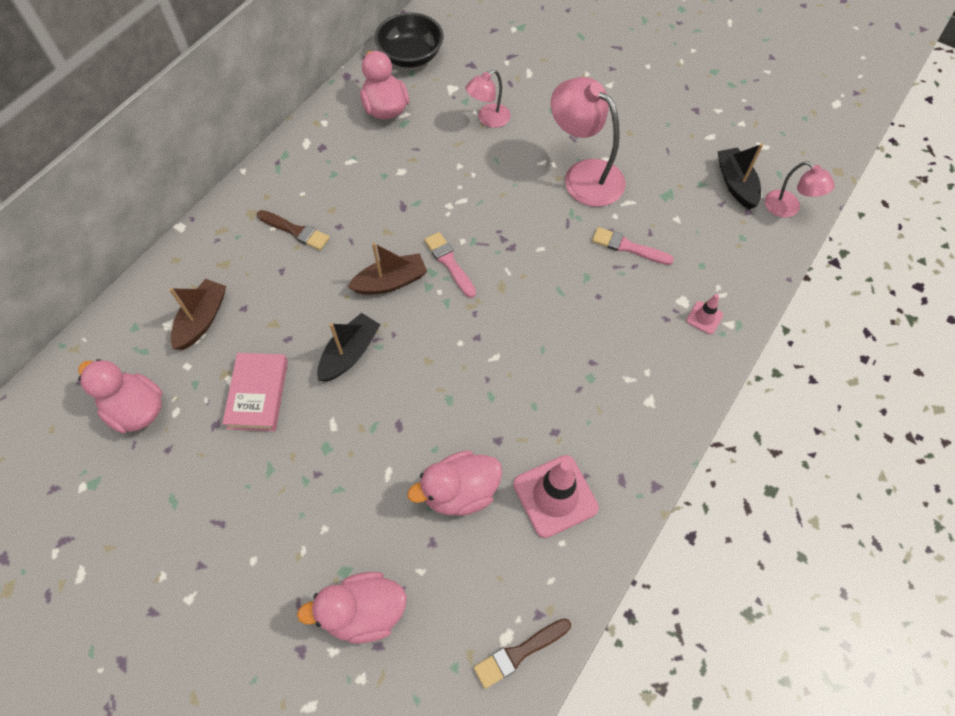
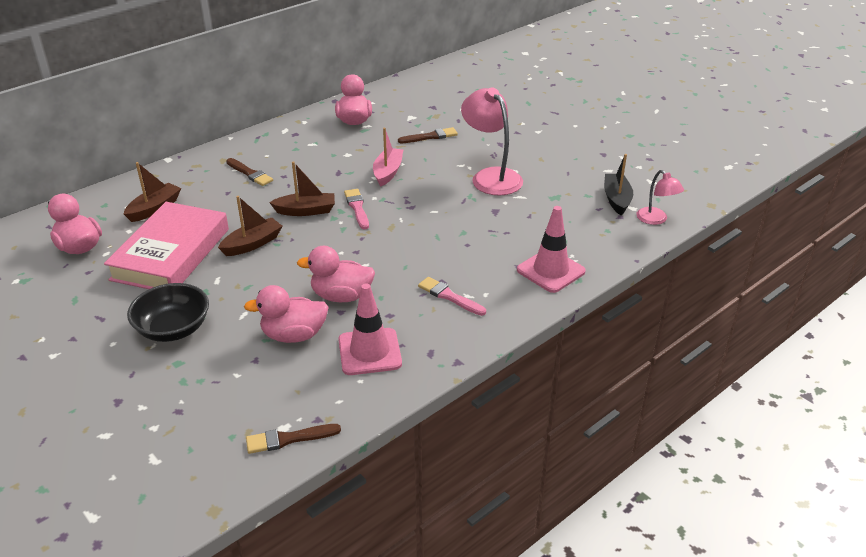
camera: 15 degrees right, 25 degrees down
(258, 394) = (171, 254): pink book -> pink book, size x1.80
(350, 353) = (252, 244): black boat -> brown boat
(364, 612) = (179, 389): pink duck -> pink duck (341, 296)
(411, 56) = (388, 97): black bowl -> black bowl (173, 329)
(462, 193) = (388, 172): none -> pink boat
(488, 119) = (430, 136): pink lamp -> brown brush
(628, 247) = (506, 221): pink brush -> pink brush (449, 296)
(704, 318) = (550, 271): pink traffic cone -> pink traffic cone, size x2.05

